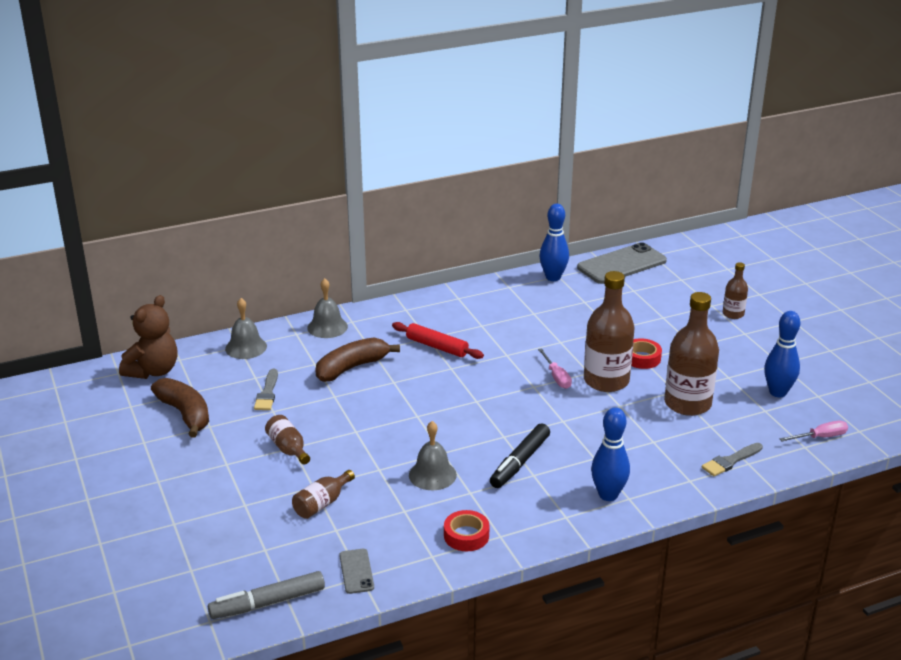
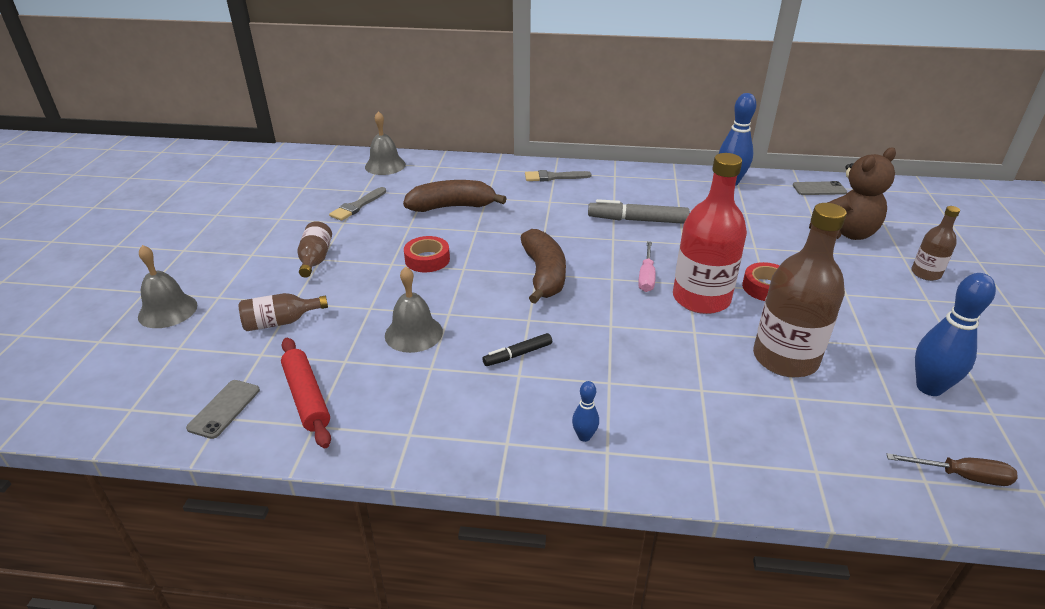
camera: 30 degrees right, 5 degrees up
(153, 371) = (295, 163): brown teddy bear -> brown teddy bear (845, 233)
(185, 414) = (274, 202): brown banana -> brown banana (544, 275)
(267, 602) = (110, 405): grey marker -> grey marker (637, 220)
(327, 327) = (469, 168): grey bell -> grey bell (167, 310)
(437, 347) = (550, 211): red rolling pin -> red rolling pin (306, 397)
(466, 535) = (374, 417): red tape -> red tape (427, 259)
(519, 462) = (517, 354): black marker -> black marker, size x0.58
(606, 381) = (701, 299): brown bottle -> red bottle
(608, 495) = (584, 436): blue bowling pin -> blue bowling pin, size x0.50
(622, 264) = (819, 189): grey phone -> grey phone, size x0.48
(730, 461) = (791, 457): grey brush -> grey brush (553, 177)
(820, 437) = (961, 476): pink screwdriver -> brown screwdriver

